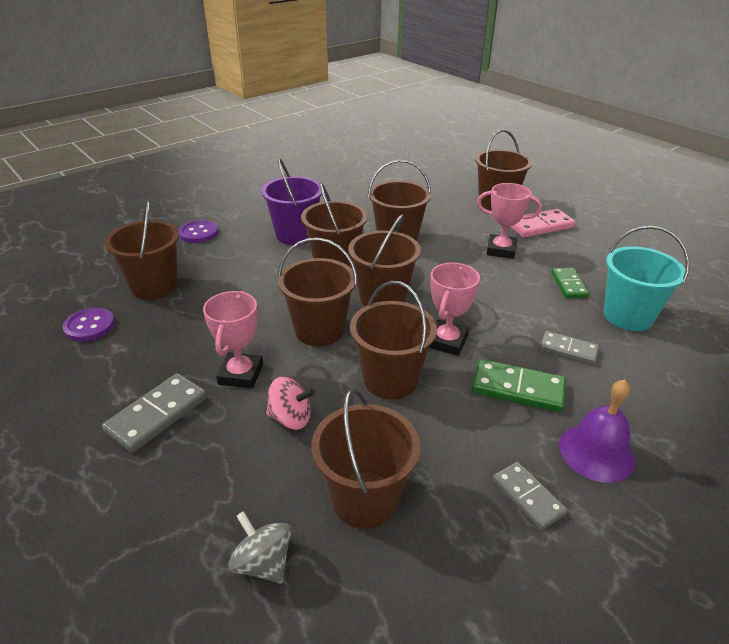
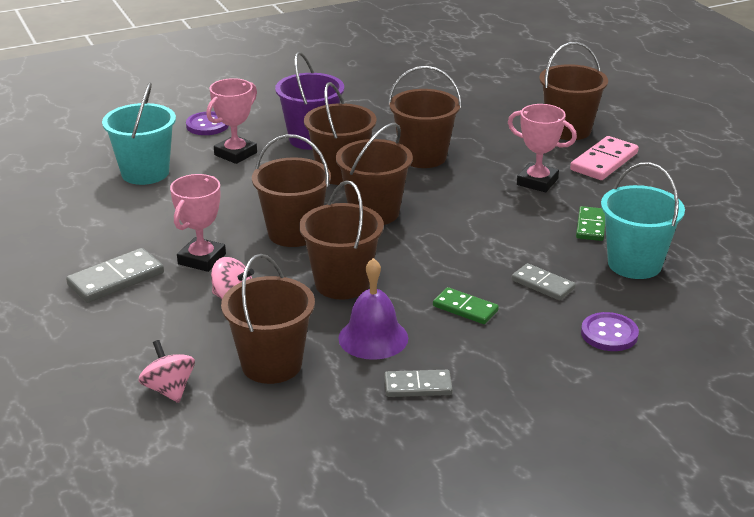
camera: 15 degrees right, 5 degrees down
(89, 326) = (74, 200): purple button -> purple button (609, 334)
(154, 287) = (145, 173): brown bucket -> turquoise bucket
(263, 563) = (169, 389): grey spinning top -> pink spinning top
(447, 341) = (418, 260): pink trophy -> pink trophy (235, 154)
(518, 388) = (465, 308): green domino -> green domino, size x0.66
(528, 497) = (418, 386): grey domino -> grey domino turned 75 degrees counterclockwise
(540, 226) = (604, 162): pink domino -> pink domino turned 45 degrees counterclockwise
(596, 452) = (507, 366): purple bell -> purple bell (373, 338)

